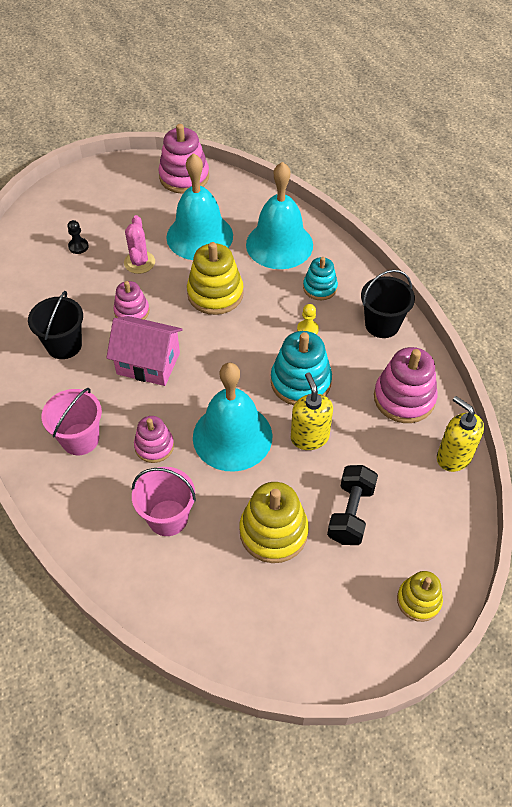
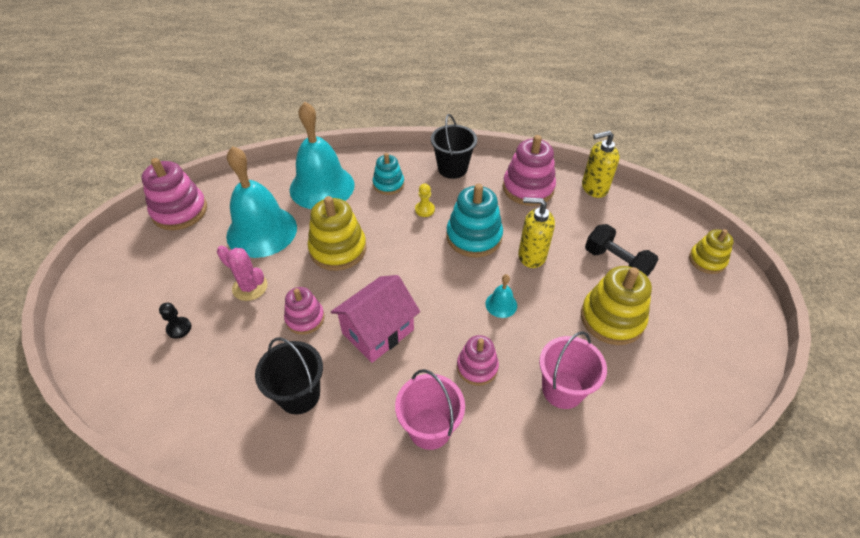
camera: 60 degrees left, 5 degrees down
(232, 436) = (501, 304): turquoise bell -> turquoise bell, size x0.41

